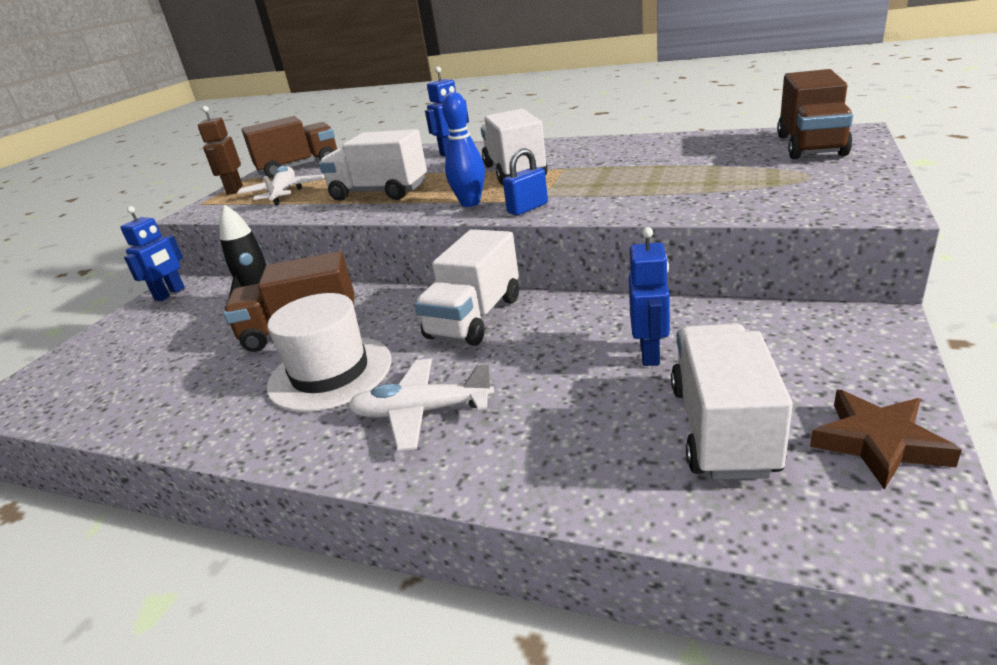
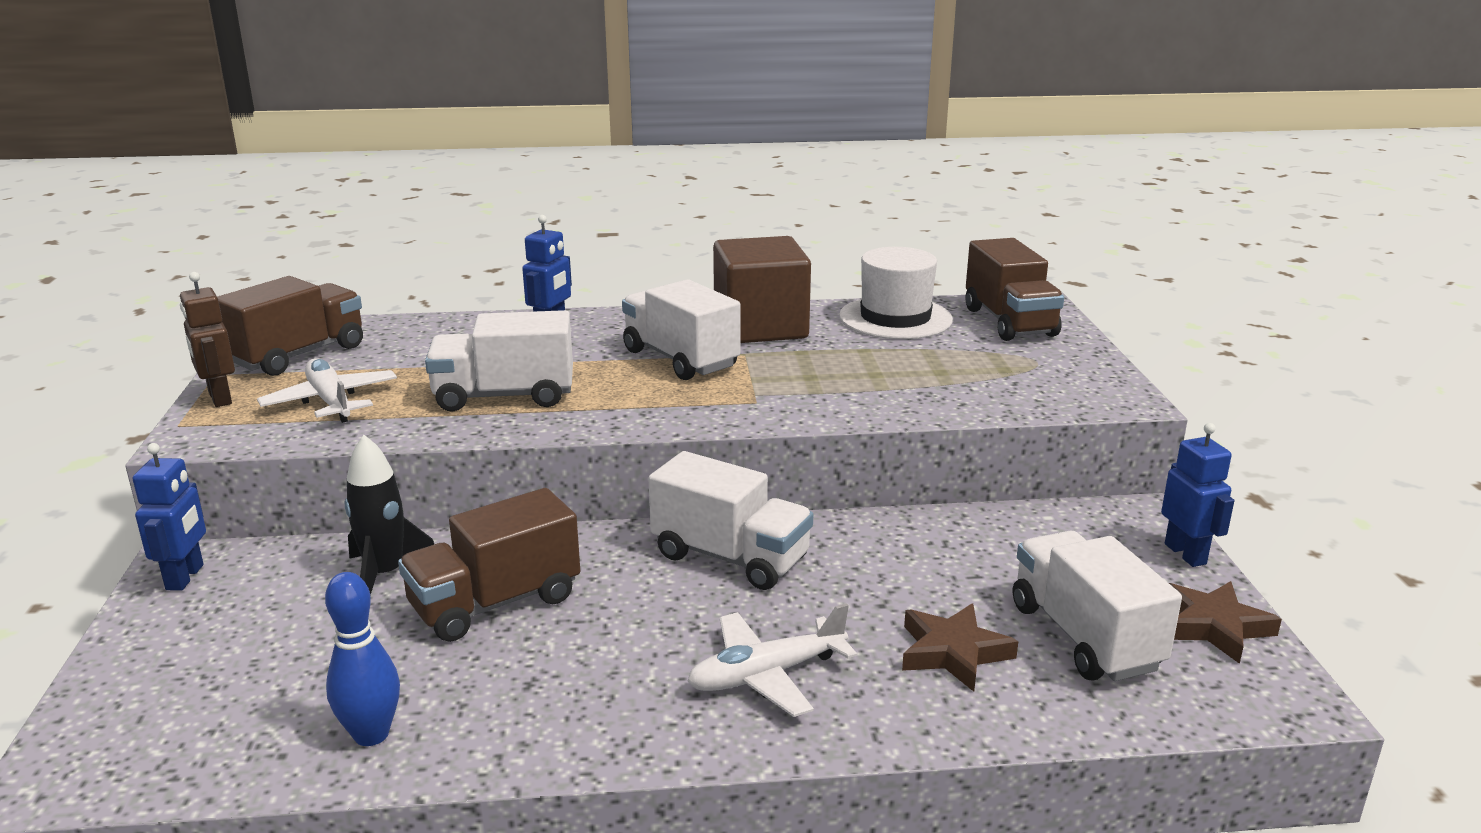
camera: 30 degrees left, 5 degrees down
(330, 373) = (600, 651): white hat -> white hat (895, 318)
(470, 203) = (666, 408): blue bowling pin -> blue bowling pin (371, 734)
(475, 318) = (730, 557): white truck -> white truck turned 60 degrees counterclockwise
(527, 208) = (753, 413): blue padlock -> none
(585, 421) = (953, 652): none -> brown star
(593, 151) = (760, 327): none -> brown cube
(650, 354) = (965, 573): blue robot -> blue robot (1185, 554)

